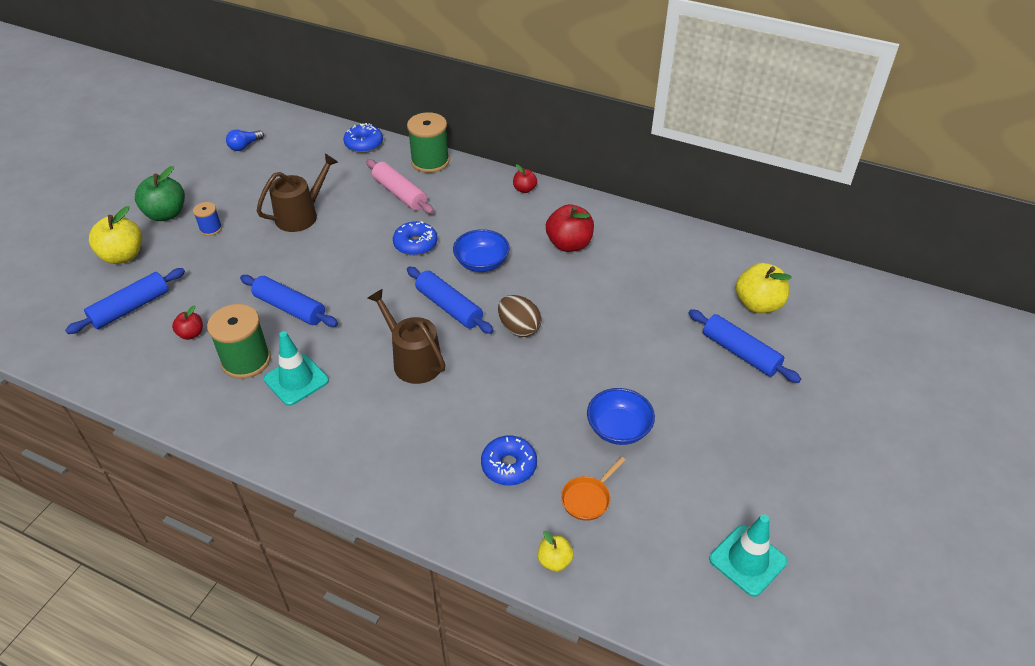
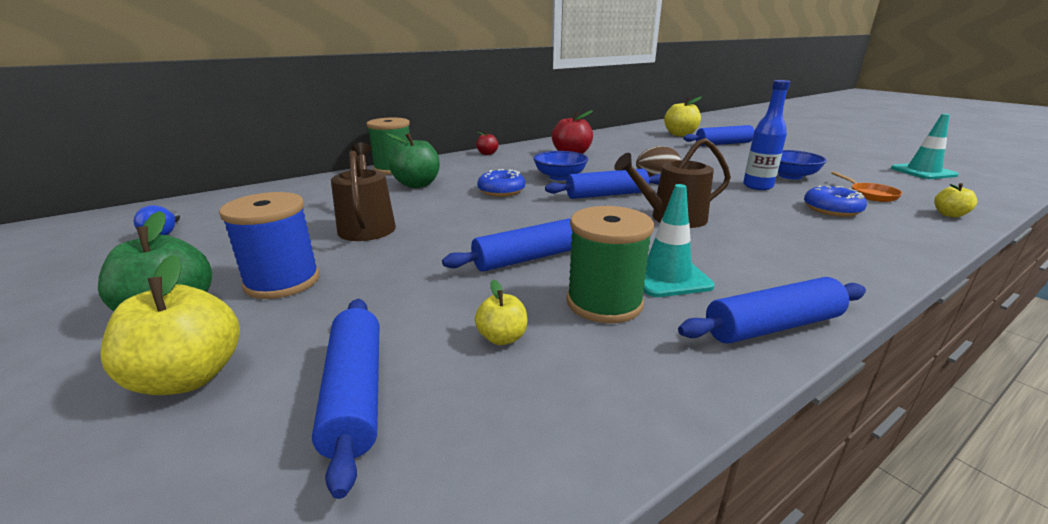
camera: 60 degrees left, 20 degrees down
(191, 334) = (502, 338): red apple -> yellow apple
(211, 229) = (282, 281): blue spool -> blue spool, size x1.91
(250, 438) = (772, 326): none -> blue rolling pin
(364, 144) = (311, 184): blue donut -> none
(400, 193) = (417, 184): pink rolling pin -> green apple
(554, 405) = (757, 186): none -> blue bottle

